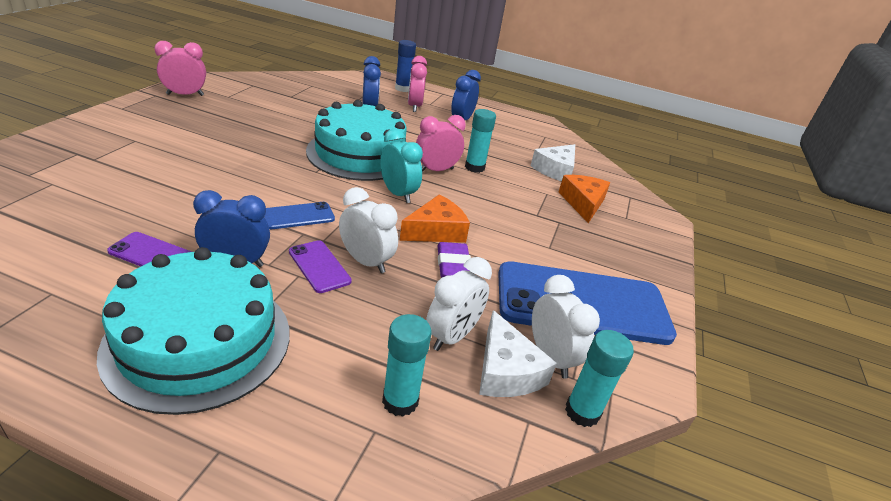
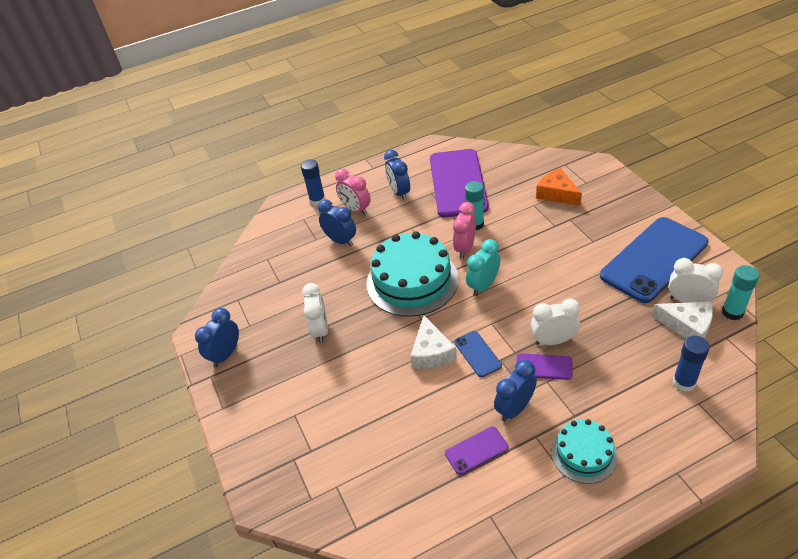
camera: 35 degrees left, 10 degrees up
(185, 95) = (225, 354): pink clock -> blue clock
(199, 341) = (583, 453): turquoise cake -> turquoise cake, size x0.55
(298, 216) = (477, 354): blue phone -> blue phone turned 45 degrees counterclockwise
(398, 194) = (483, 286): turquoise clock -> turquoise clock turned 60 degrees counterclockwise
(400, 401) = (684, 382): turquoise glue stick -> blue glue stick
(436, 231) = (541, 288): orange cheese -> none
(452, 336) = (647, 334): white clock -> white clock (320, 330)
(453, 265) = (583, 299): purple eraser -> none
(514, 144) = (457, 183): none -> purple phone
(555, 170) = (507, 182): white cheese -> white cheese (431, 352)

